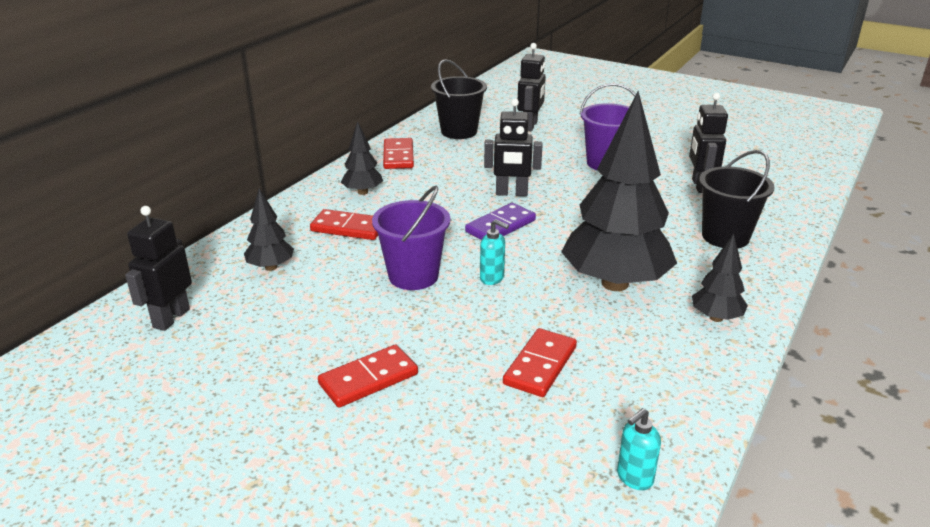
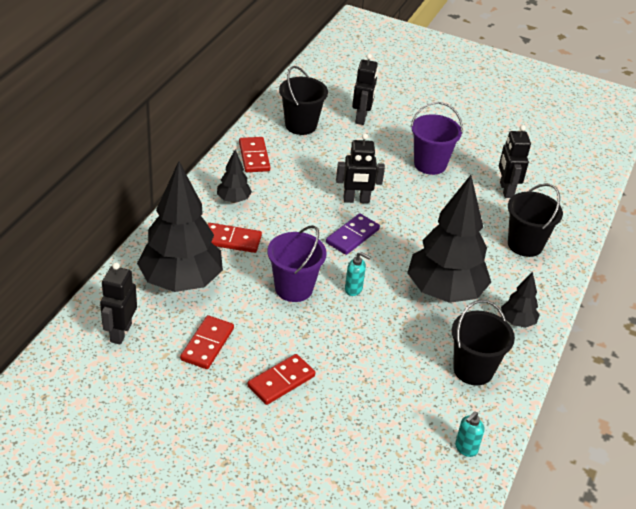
camera: 10 degrees left, 10 degrees up
(271, 267) = (181, 282): black tree -> black tree, size x2.19
(540, 365) = (398, 366): red domino -> red domino (207, 344)
(650, 372) = (473, 370): none -> black bucket

